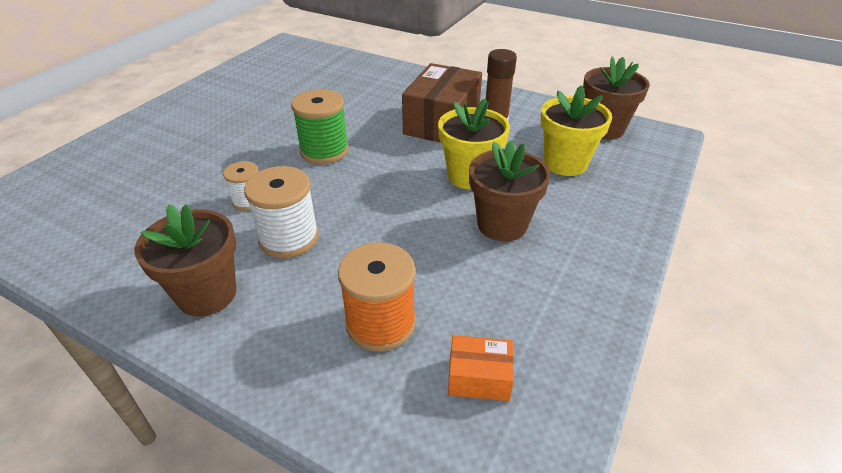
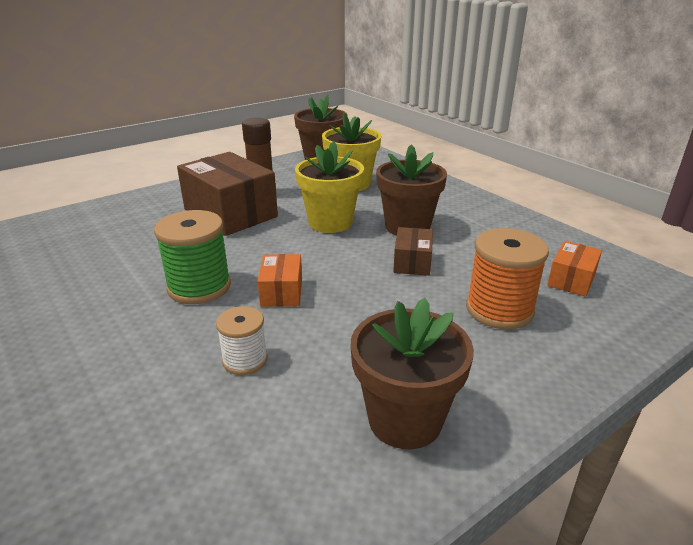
camera: 65 degrees left, 10 degrees down
(289, 238) = (344, 340): white spool -> none
(338, 188) = (281, 292): none -> orange box
(432, 245) = (412, 262): none -> brown box

